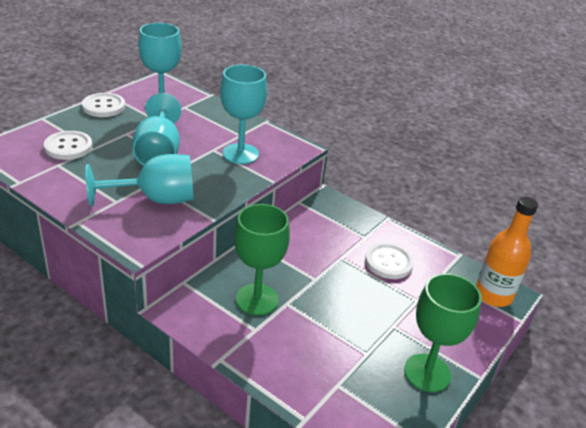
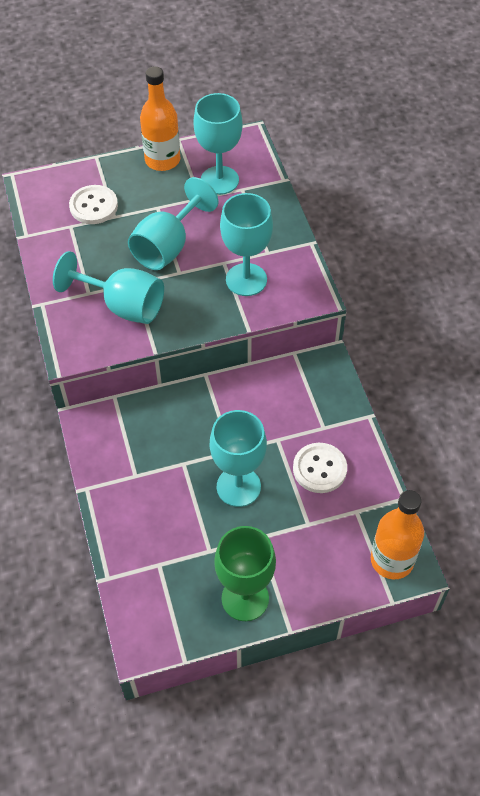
camera: 40 degrees right, 20 degrees up
(103, 106) = (162, 160): white button -> orange bottle
(257, 299) = (161, 446): green goblet -> none
(344, 299) = (238, 486): none -> turquoise goblet

